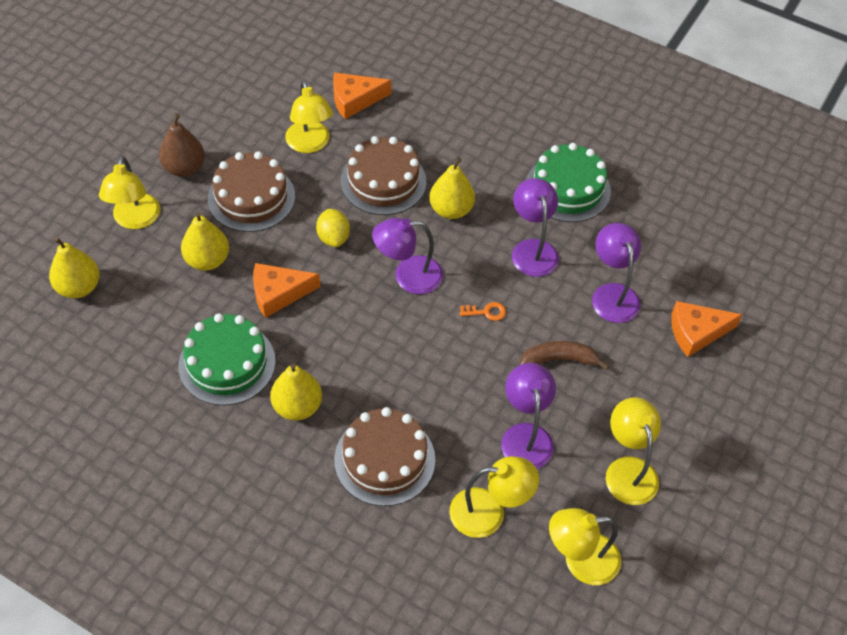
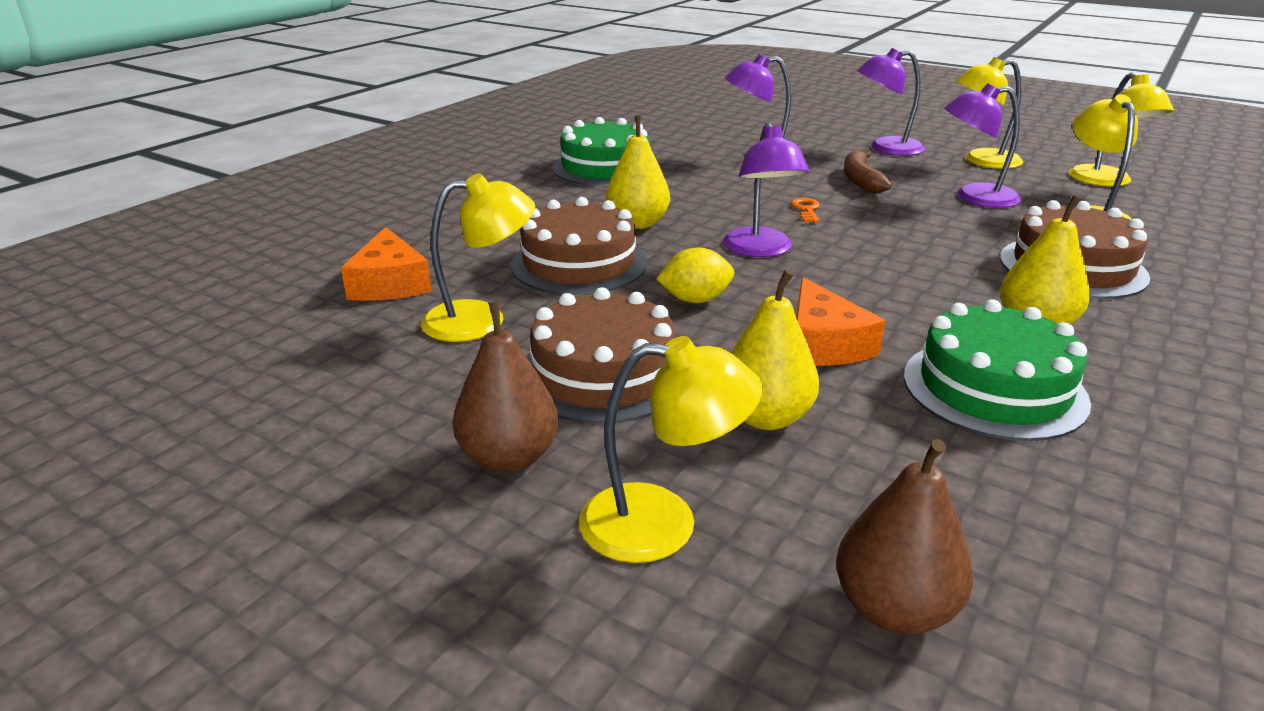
camera: 85 degrees left, 25 degrees down
(79, 287) = (894, 609): yellow pear -> brown pear
(532, 249) = (702, 186): purple lamp -> purple lamp (885, 148)
(696, 332) = (798, 131): orange cheese -> none

